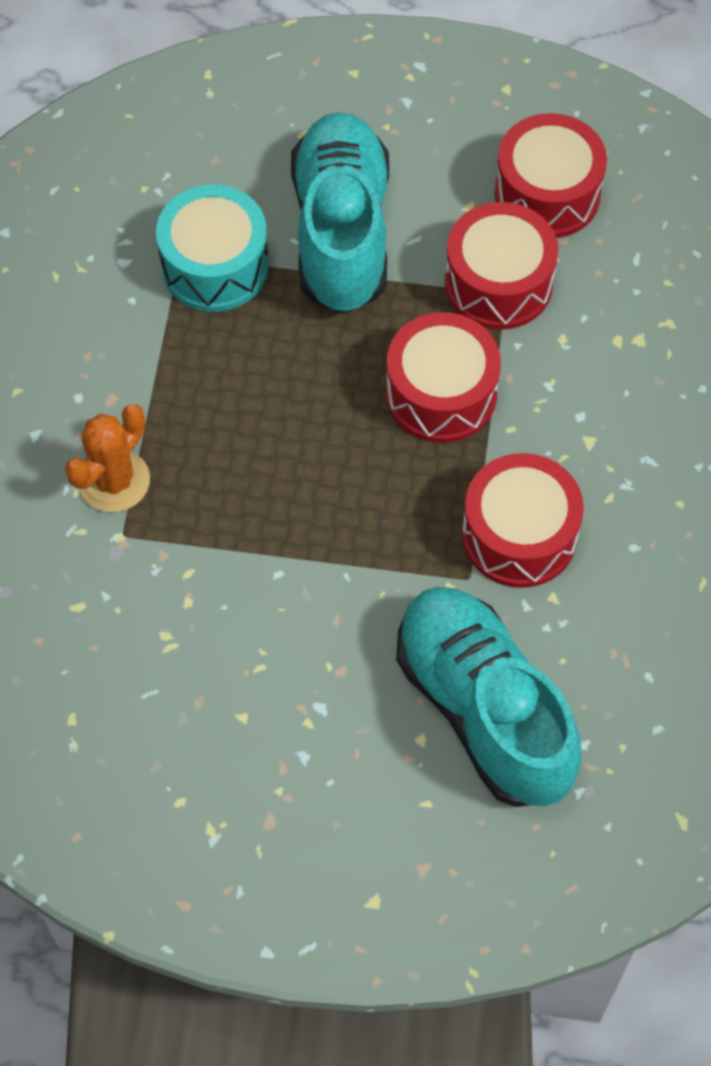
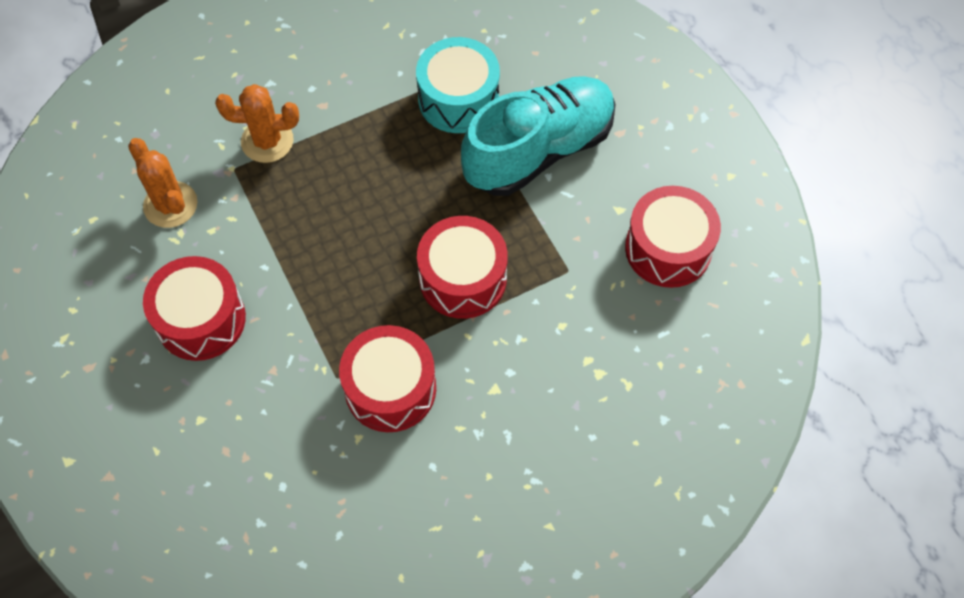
camera: 55 degrees right, 0 degrees up
(119, 626) = (170, 205): none -> orange cactus
(484, 709) = (246, 444): turquoise shoe -> none
(498, 283) = (574, 261): red drum -> red drum (201, 319)

